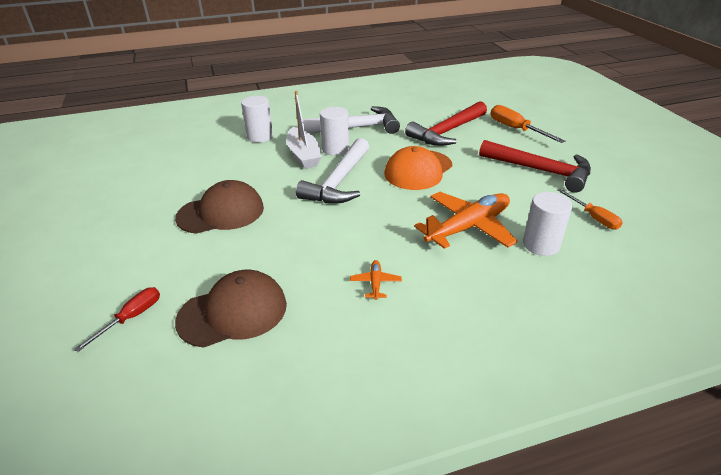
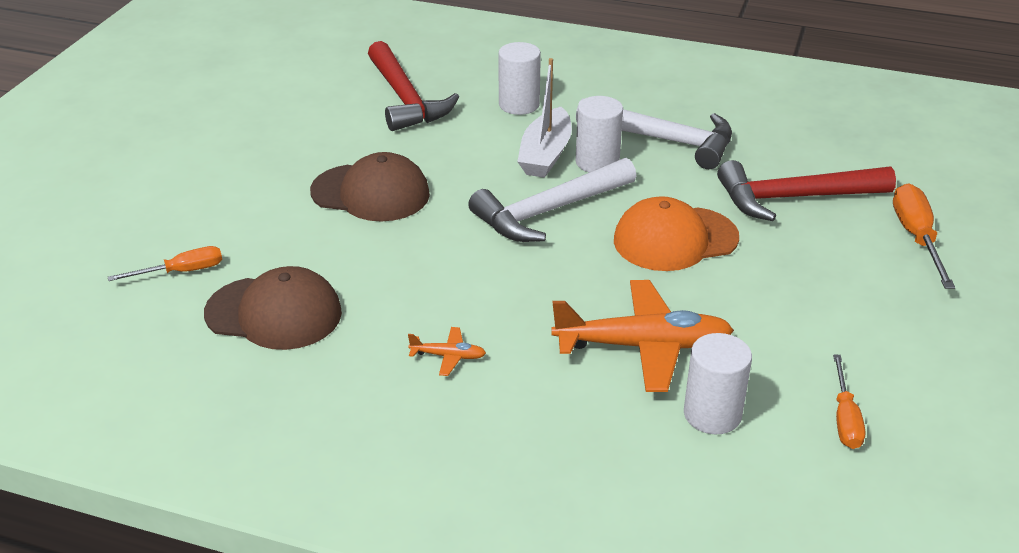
camera: 35 degrees right, 0 degrees up
(131, 318) = (182, 272): red screwdriver -> orange screwdriver
(375, 283) = (448, 356): orange plane -> orange plane turned 60 degrees clockwise
(540, 170) = (862, 318): red hammer -> red hammer (405, 99)

